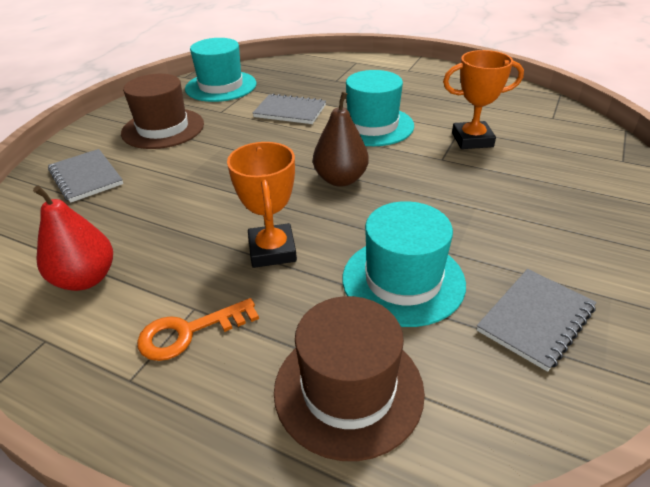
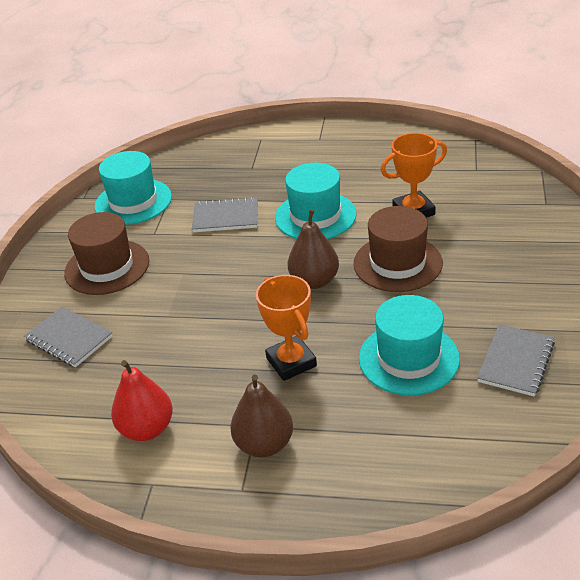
camera: 15 degrees left, 0 degrees up
(189, 332) = (264, 444): orange key -> brown pear
(348, 389) = (405, 448): brown hat -> brown hat (397, 263)

